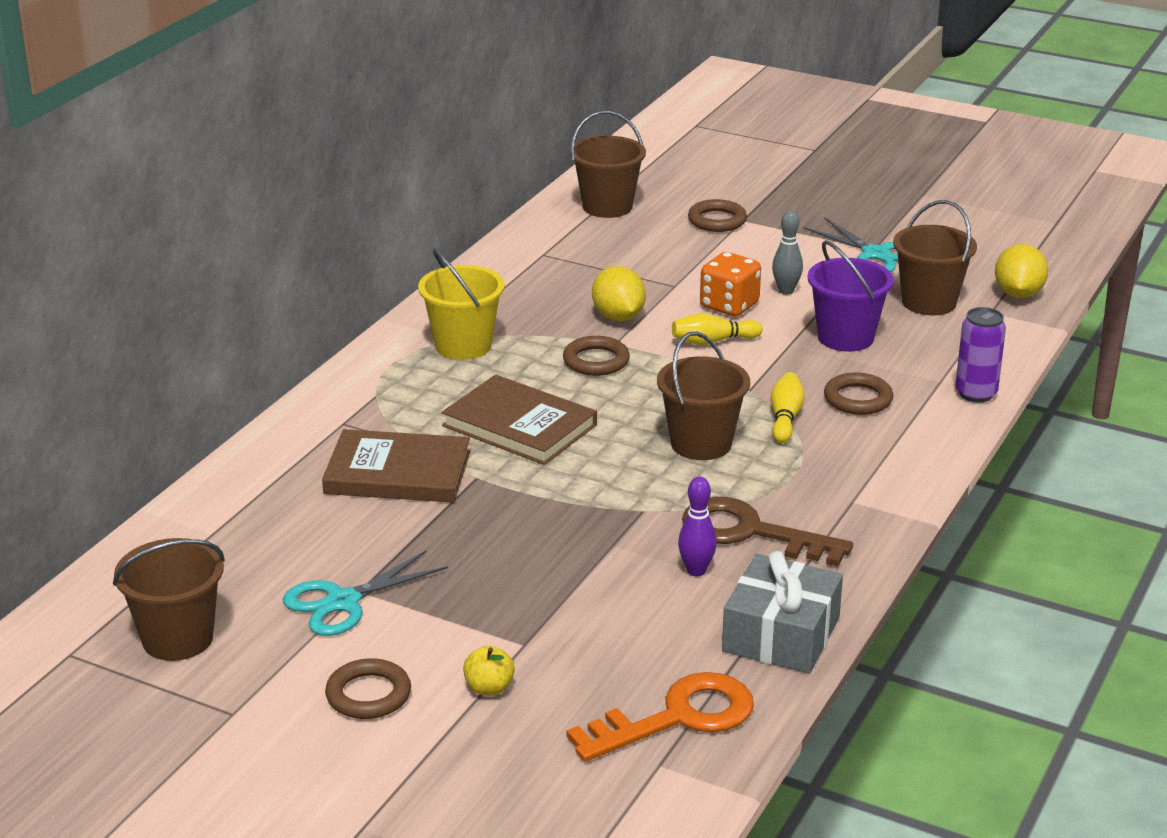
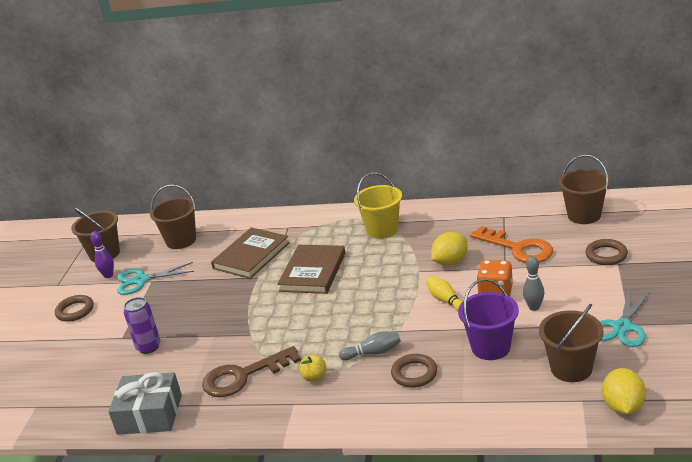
camera: 75 degrees right, 0 degrees up
(342, 602) = (141, 280): turquoise scissors -> turquoise scissors turned 45 degrees counterclockwise
(397, 473) = (251, 256): brown book -> brown book turned 45 degrees clockwise
(489, 688) = (85, 339): yellow apple -> yellow apple (314, 377)
(596, 361) = (394, 271): brown ring -> none
(677, 718) = (72, 401): orange key -> orange key (517, 248)
(696, 571) = (200, 369): purple bowling pin -> purple bowling pin (108, 275)
(701, 444) = (327, 332): brown bucket -> brown bucket (181, 240)
(751, 533) = (243, 376): brown key -> brown key turned 120 degrees counterclockwise
(785, 418) = (373, 353): yellow bowling pin -> grey bowling pin
(976, 394) = (455, 421): purple can -> purple can (148, 347)
(1018, 294) = (623, 406): yellow lemon -> yellow lemon turned 75 degrees counterclockwise

